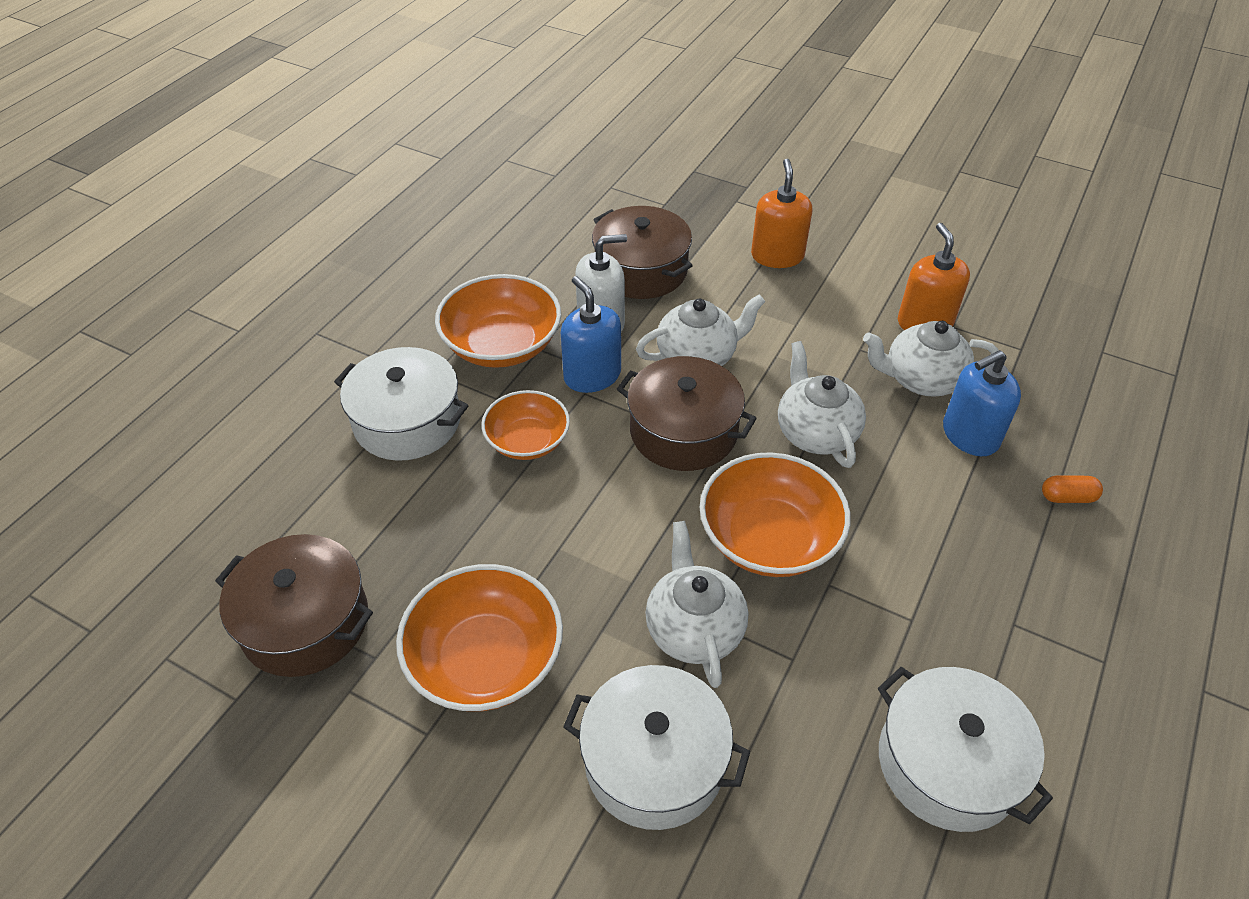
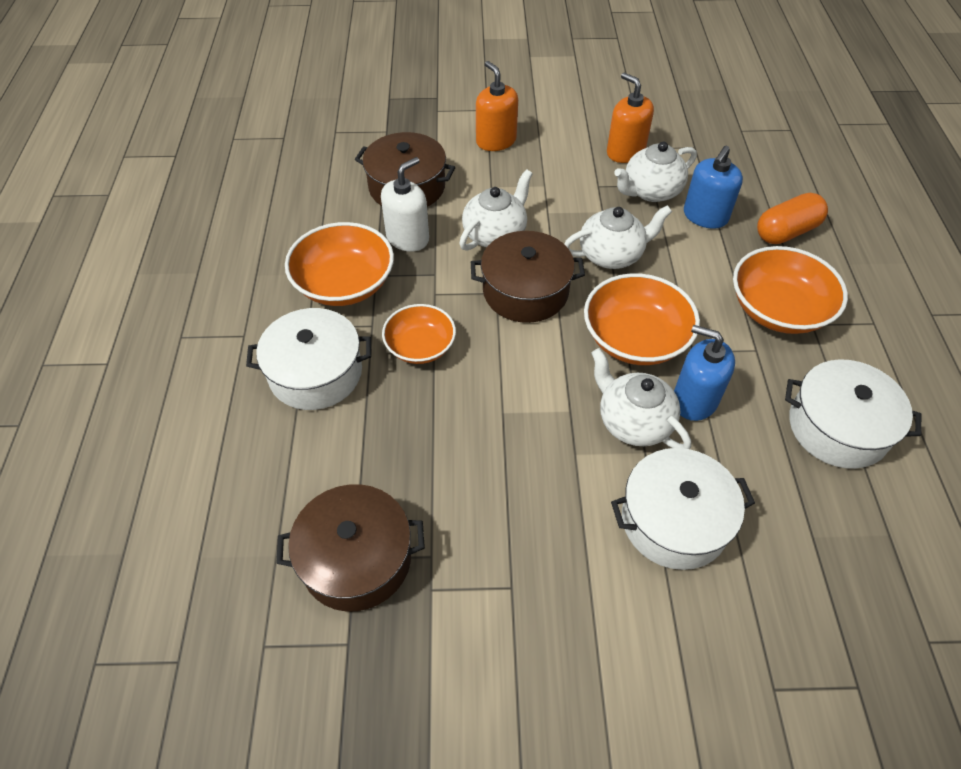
camera: 30 degrees left, 5 degrees up
(485, 659) = (512, 514): orange bowl -> orange bowl (778, 309)
(592, 375) = (431, 279): blue soap dispenser -> blue soap dispenser (694, 400)
(815, 432) = (612, 255): white teapot -> white teapot turned 120 degrees clockwise
(1067, 497) = (786, 232): orange capsule -> orange capsule, size x1.88

